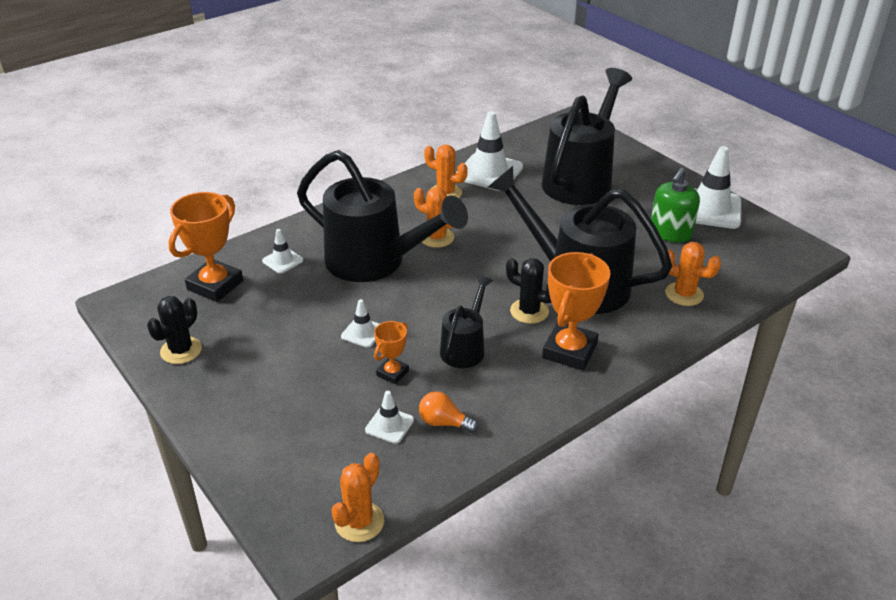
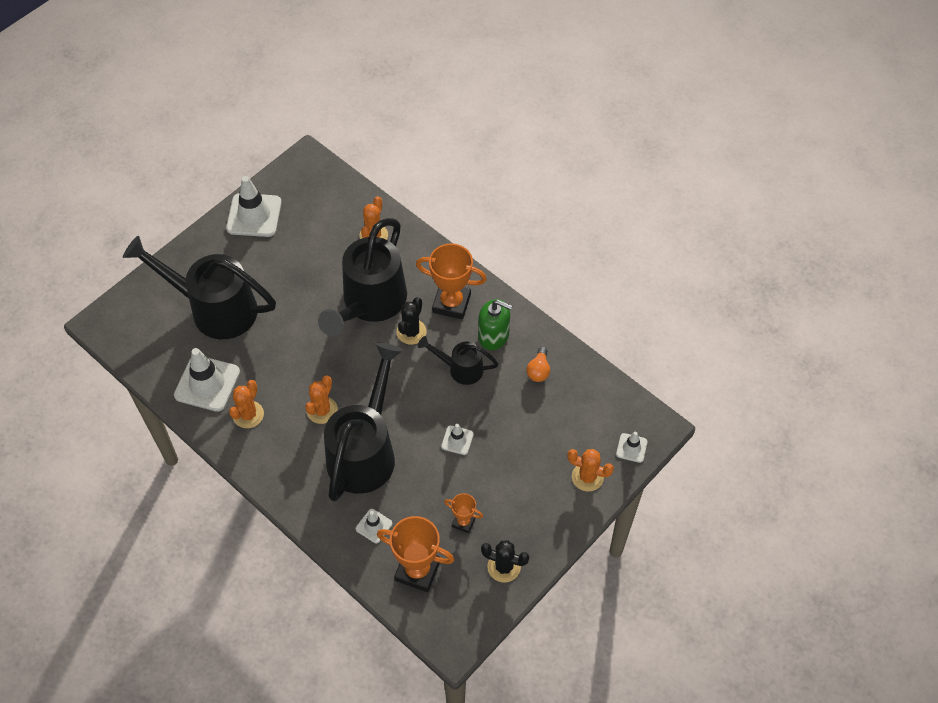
camera: 100 degrees left, 20 degrees up
(359, 522) = (631, 403): orange cactus -> orange cactus (587, 477)
(389, 425) = (548, 402): white traffic cone -> white traffic cone (631, 448)
(392, 373) = (497, 411): orange trophy -> orange trophy (463, 522)
(670, 233) = (293, 243): green soap dispenser -> green soap dispenser (493, 335)

